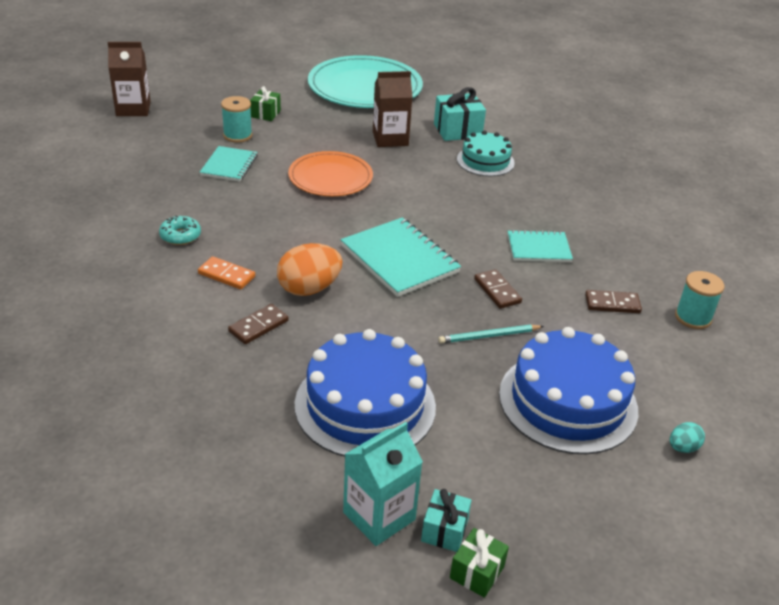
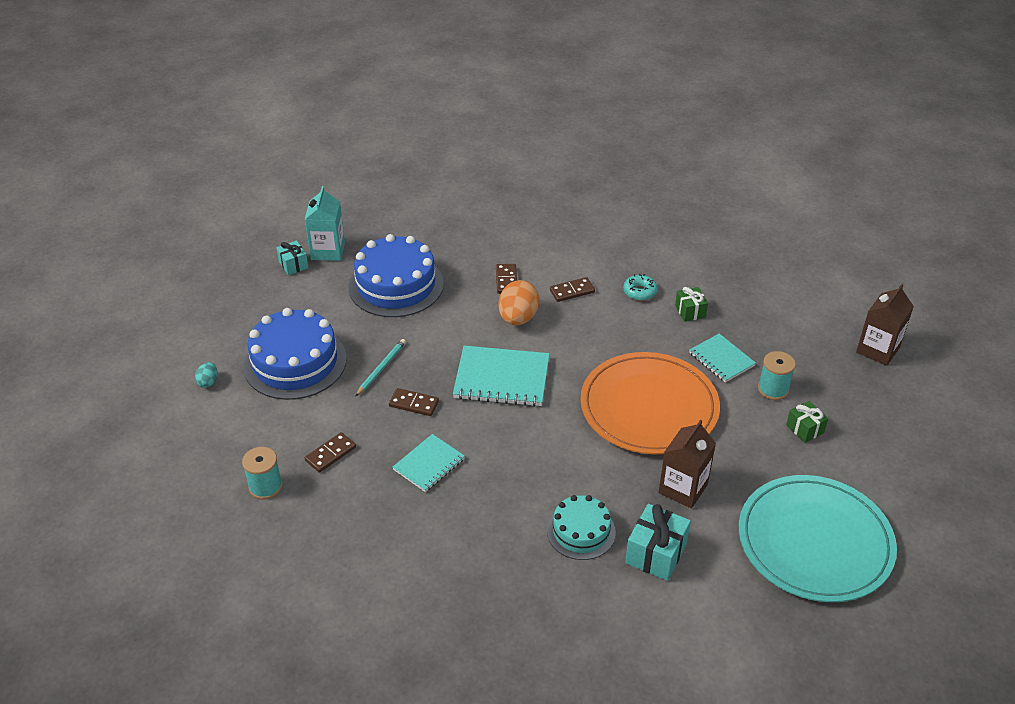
camera: 135 degrees right, 5 degrees up
(226, 275) = (572, 291): orange domino -> brown domino
(330, 177) = (649, 407): orange plate -> orange plate, size x1.60
(477, 572) = (263, 261): green gift -> green gift (690, 311)

